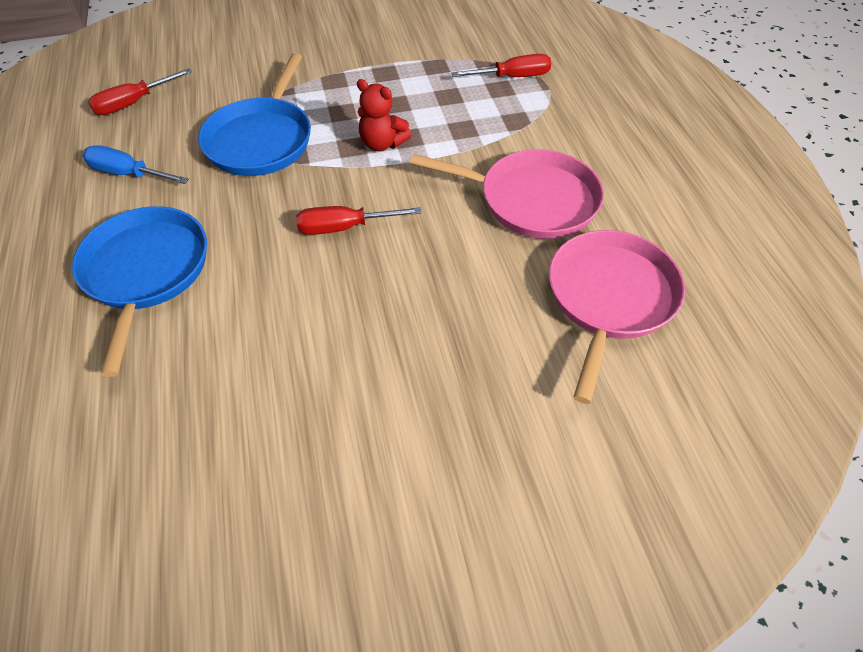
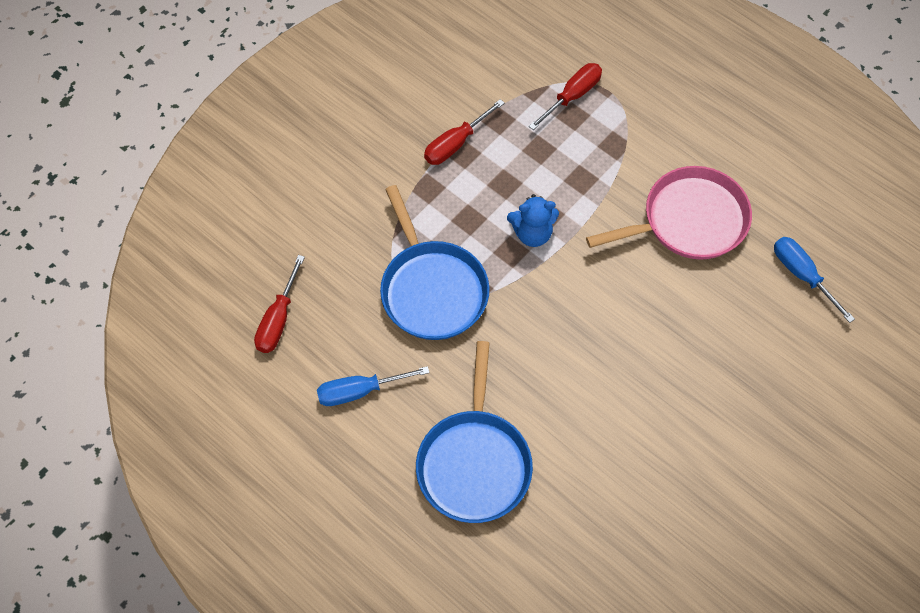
camera: 35 degrees left, 10 degrees up
(146, 272) = (474, 463): blue pan -> blue pan turned 135 degrees counterclockwise
(345, 227) = (579, 331): red screwdriver -> red screwdriver (456, 143)
(382, 143) = (532, 233): red teddy bear -> blue teddy bear
(609, 298) = (802, 275): pink pan -> blue screwdriver

